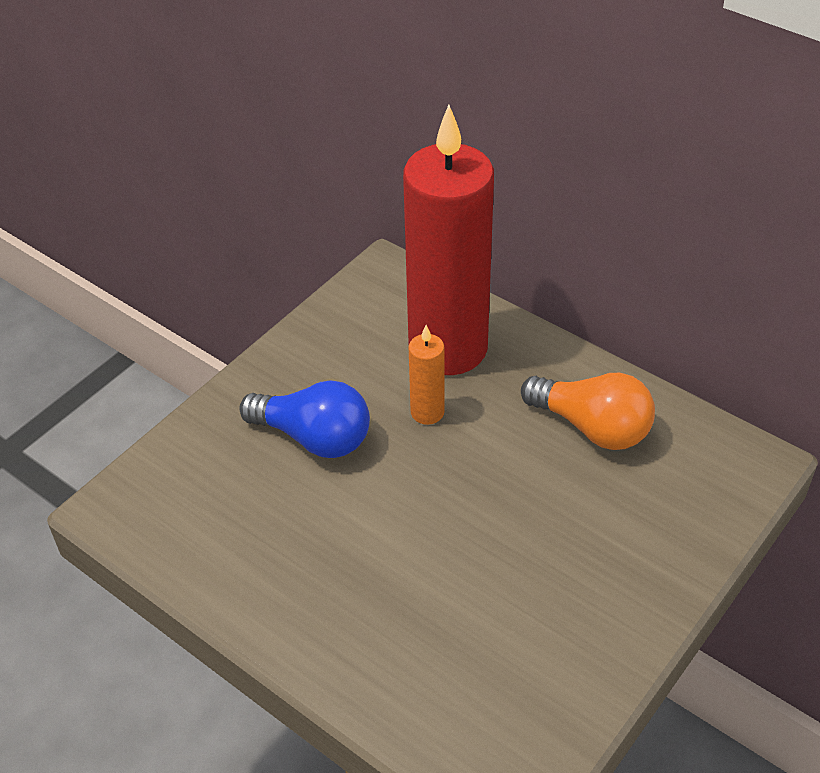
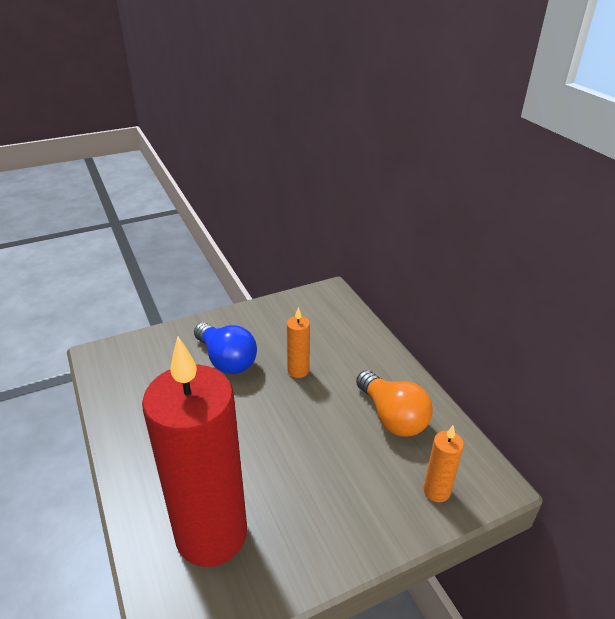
camera: 25 degrees right, 10 degrees down
(448, 348) = (335, 341): red candle -> red candle (211, 534)
(700, 499) = (436, 491): none -> orange candle

